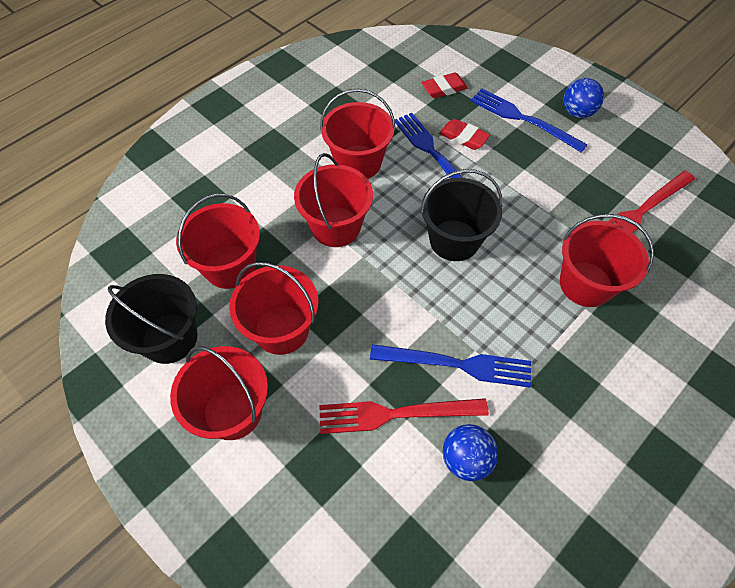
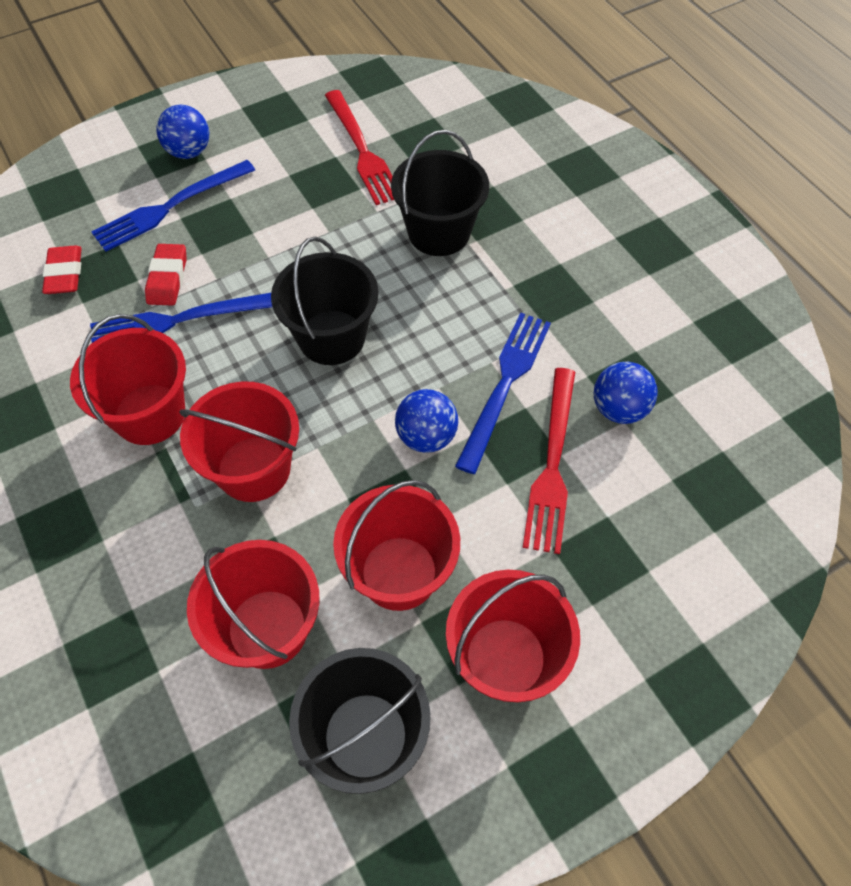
camera: 75 degrees left, 0 degrees up
(392, 320) = (426, 436): none -> blue ball
(463, 137) = (167, 278): red eraser -> red eraser turned 45 degrees counterclockwise
(585, 284) = (439, 232): red bucket -> black bucket

